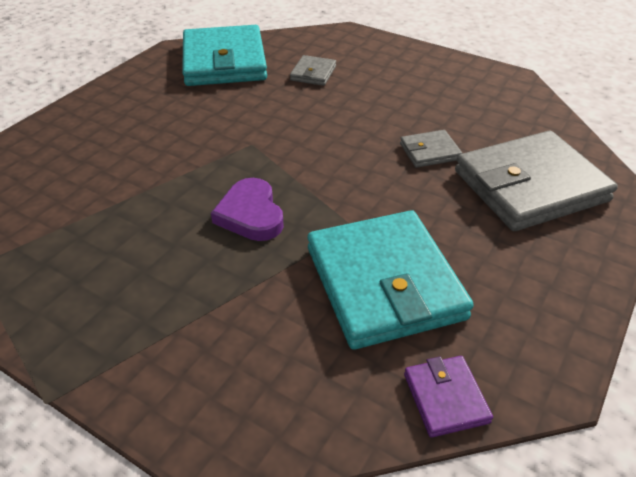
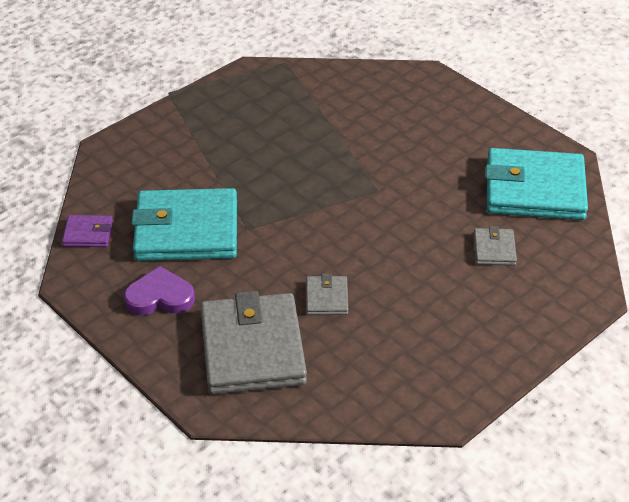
camera: 105 degrees right, 0 degrees up
(250, 214) = (285, 178): purple heart -> purple heart (160, 297)
(313, 73) = (494, 249): grey wallet -> grey wallet turned 60 degrees clockwise

